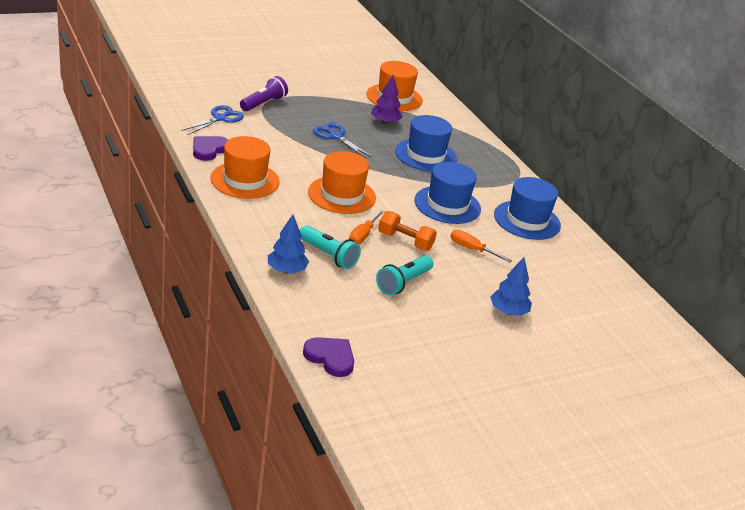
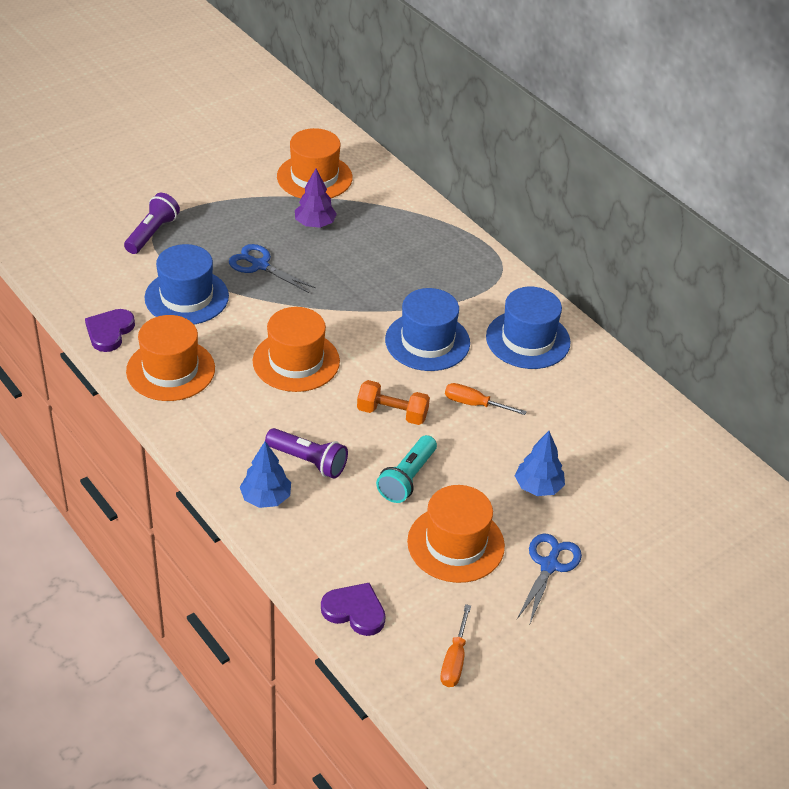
camera: 10 degrees left, 10 degrees up
(220, 118) = (105, 274): blue scissors -> blue scissors (549, 565)
(328, 255) = (308, 461): turquoise flashlight -> purple flashlight
(363, 235) = (340, 418): orange screwdriver -> orange screwdriver (454, 660)
(425, 155) = (380, 266): blue hat -> blue hat (186, 297)
(428, 333) = (455, 544): none -> orange hat

